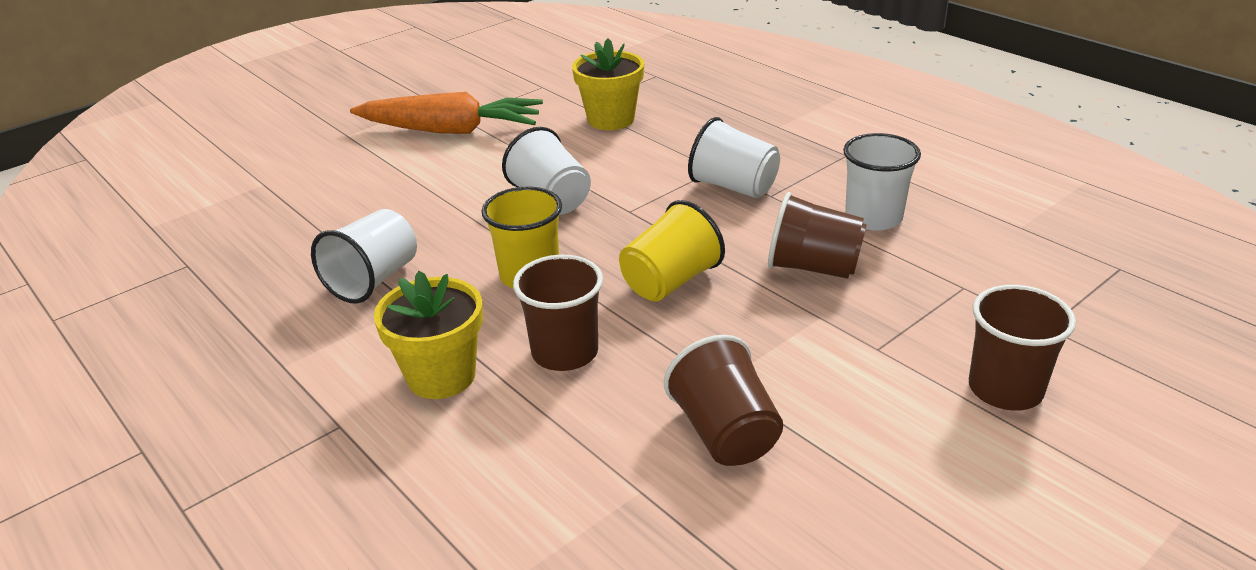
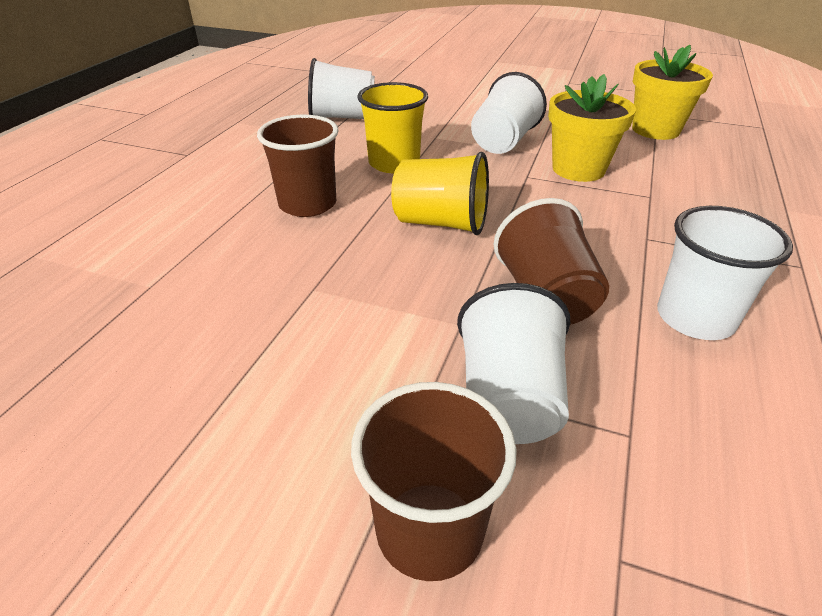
camera: 60 degrees right, 5 degrees up
(441, 376) = (253, 169): yellow flower pot -> yellow flower pot (578, 169)
(451, 130) = (547, 84): orange carrot -> none
(725, 433) = (239, 310): brown cup -> none
(734, 187) = (632, 214): white cup -> white cup (508, 399)

